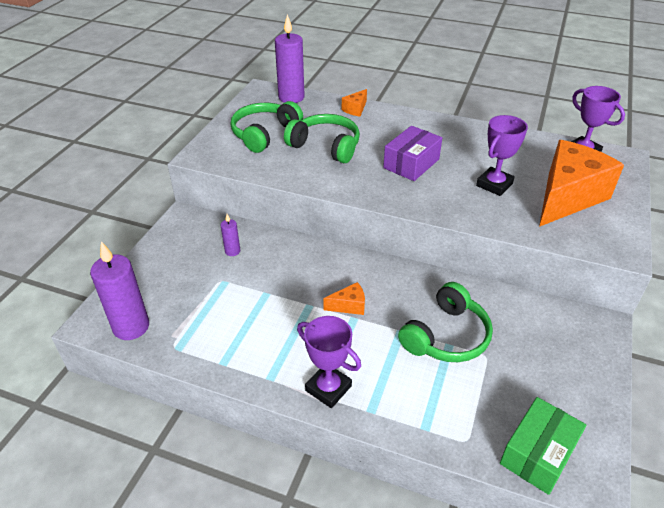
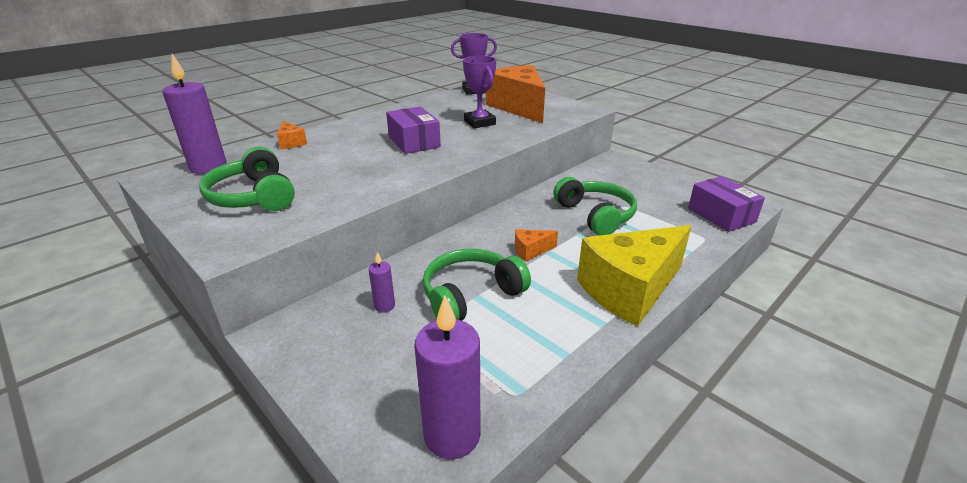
camera: 65 degrees left, 10 degrees down
(326, 146) = (331, 170): green headphones -> green headphones (471, 295)
(328, 388) = (629, 290): purple trophy -> yellow cheese
(349, 306) = (531, 251): orange cheese -> orange cheese turned 120 degrees counterclockwise
(538, 454) = (721, 215): green box -> purple box

